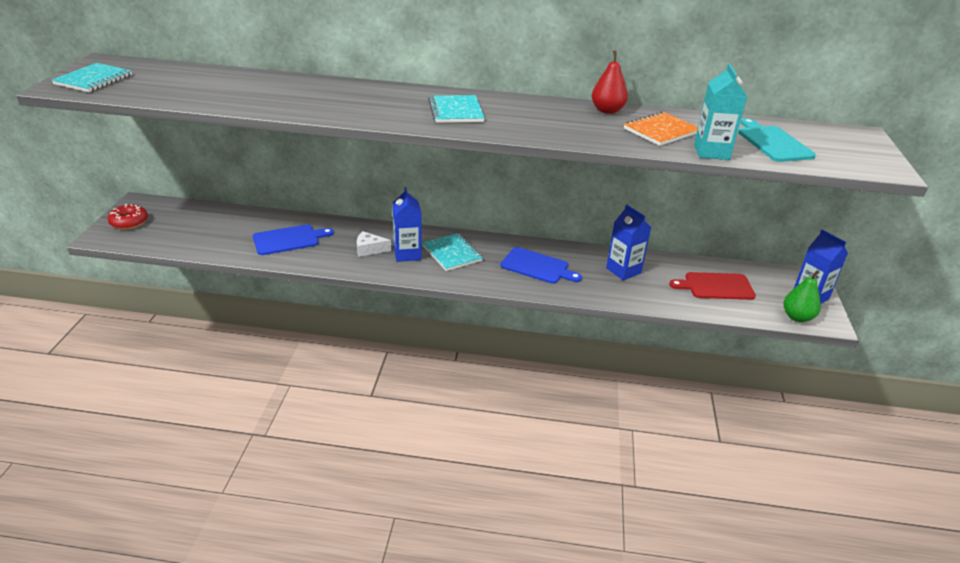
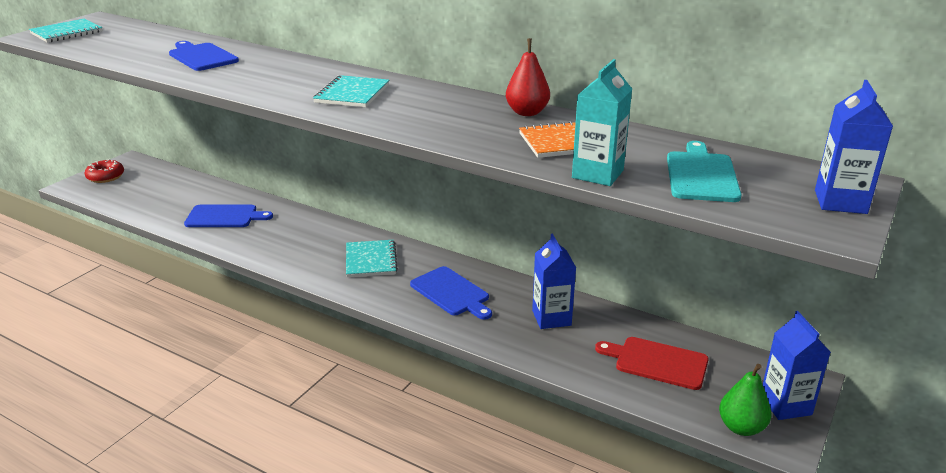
camera: 25 degrees right, 5 degrees down
(273, 91) = (202, 56): none -> blue cutting board
(369, 249) = (291, 240): white cheese -> none
(407, 254) = (324, 252): blue carton -> blue carton (840, 202)

